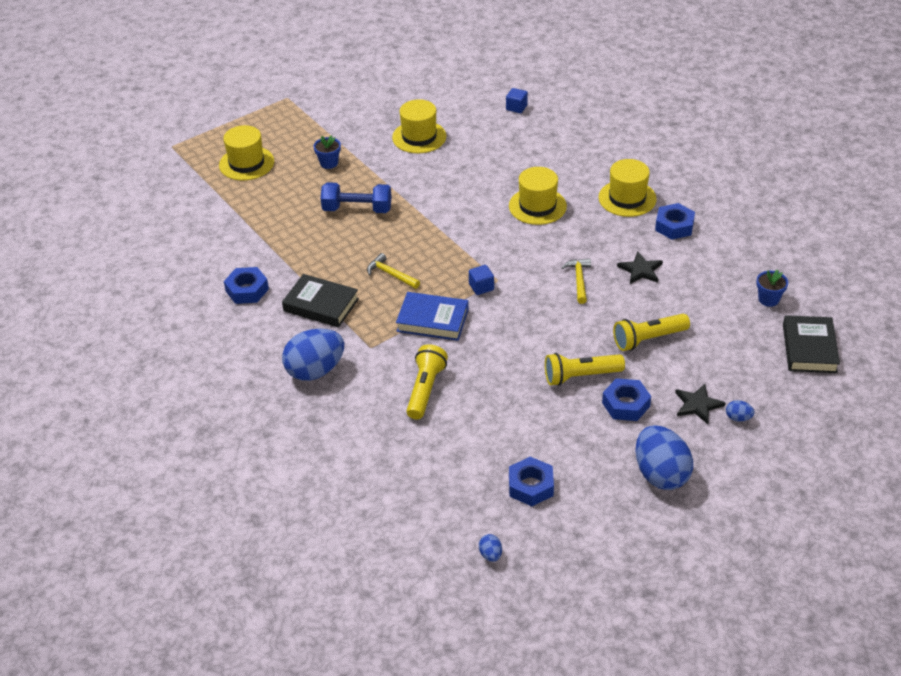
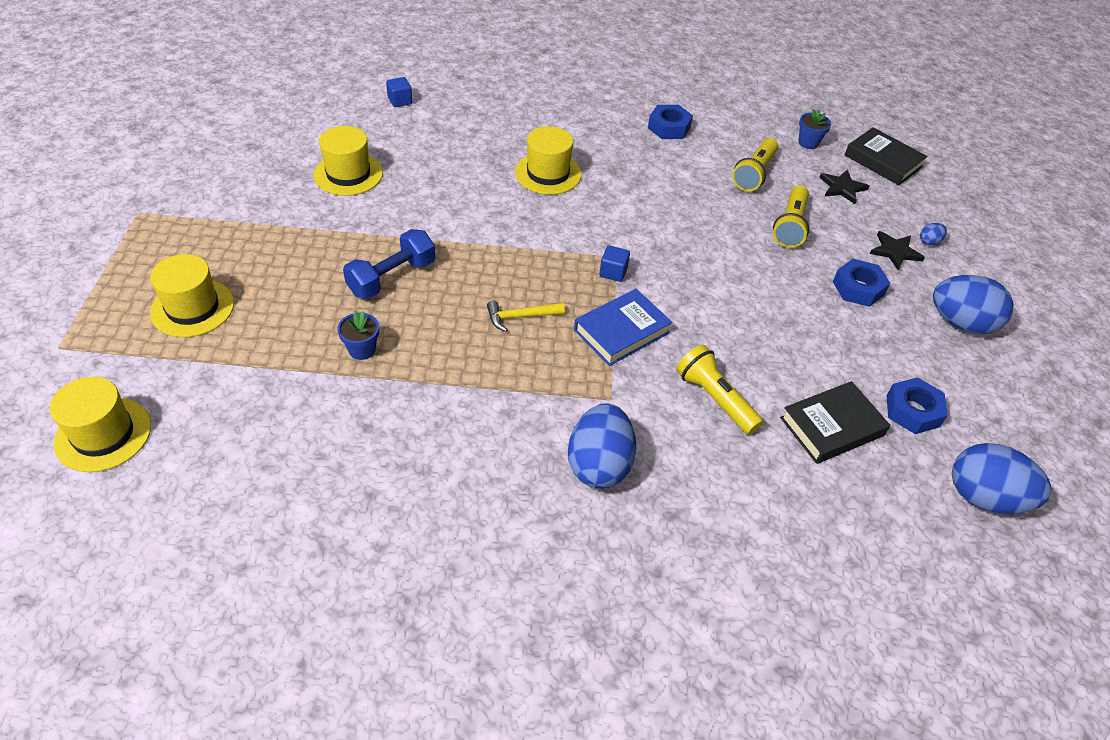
camera: 55 degrees left, 5 degrees up
(247, 290) = (402, 440): blue nut -> none
(321, 305) = (502, 395): black book -> black book (832, 427)
(329, 163) = (291, 251): blue flower pot -> blue flower pot (362, 349)
(490, 555) = (984, 497): blue egg -> blue egg, size x2.41
(579, 280) = (673, 213): yellow hammer -> none
(580, 376) = (798, 290): yellow flashlight -> yellow flashlight (754, 174)
(627, 198) = (604, 126): yellow hat -> yellow hat (103, 434)
(641, 270) = (701, 176): black star -> black star (842, 188)

